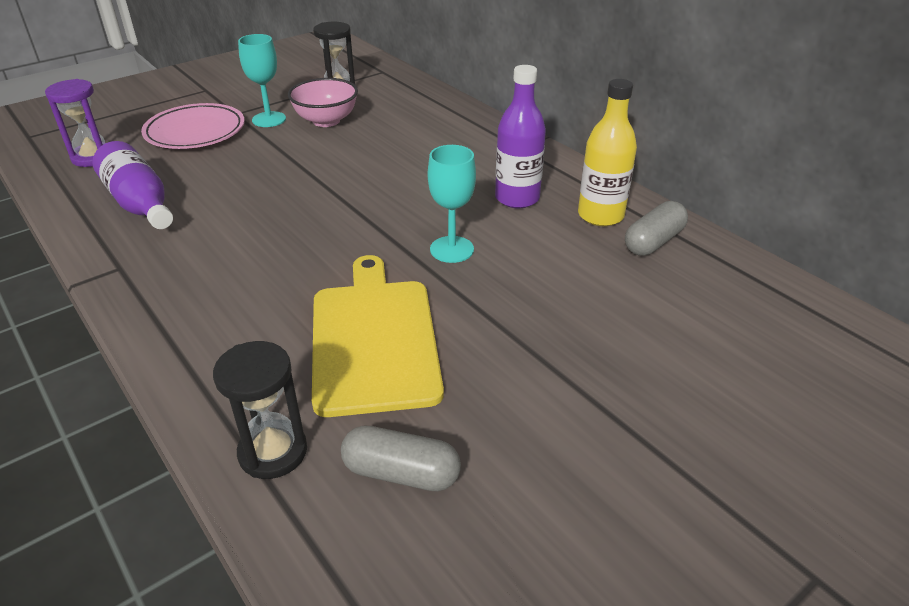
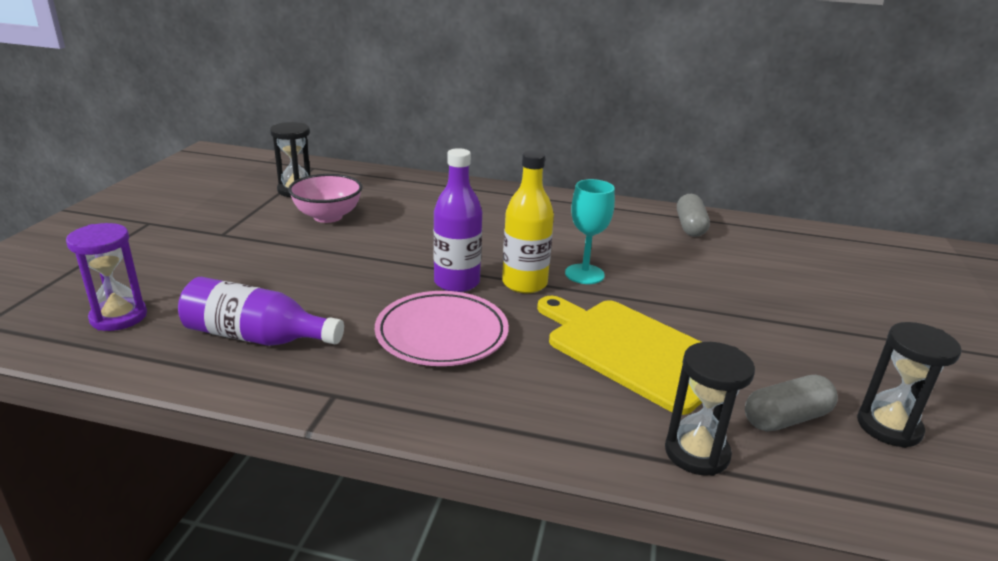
camera: 40 degrees left, 10 degrees down
(195, 132) = (205, 260): pink plate -> pink plate (442, 334)
(269, 119) = (268, 230): turquoise goblet -> none
(491, 545) = (888, 427): none -> black hourglass
(517, 198) = (570, 227): purple bottle -> purple bottle (457, 282)
(600, 215) = (637, 221): yellow bottle -> yellow bottle (524, 283)

